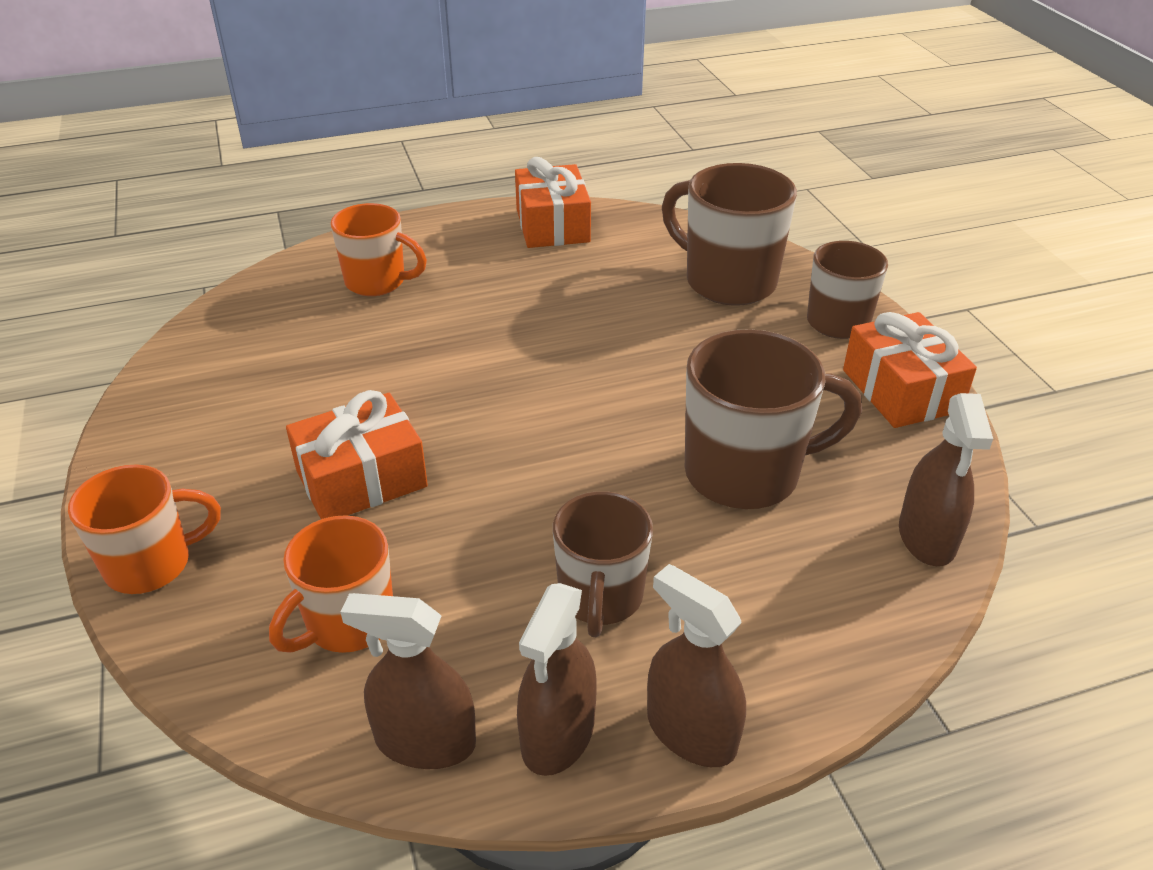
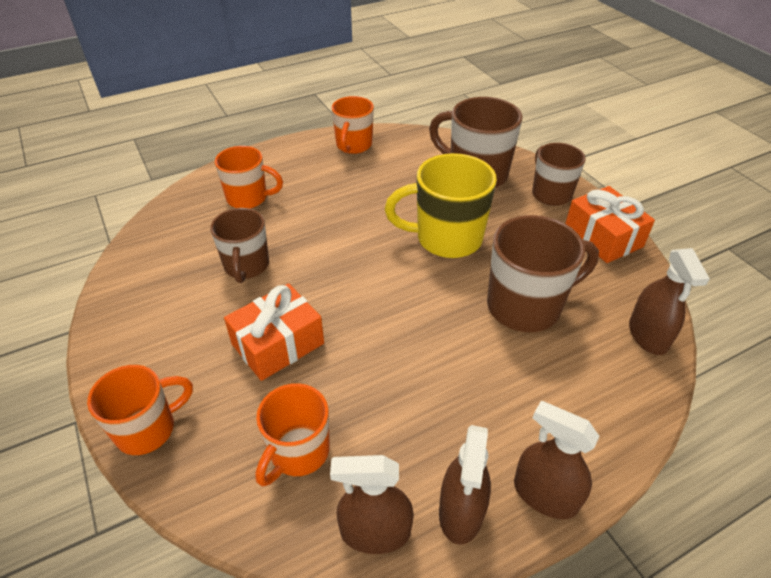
camera: 10 degrees left, 5 degrees up
(552, 225) = (353, 146): orange gift -> orange mug
(600, 598) = (460, 408): brown mug -> brown mug (246, 266)
(653, 367) = (446, 239): none -> yellow mug

